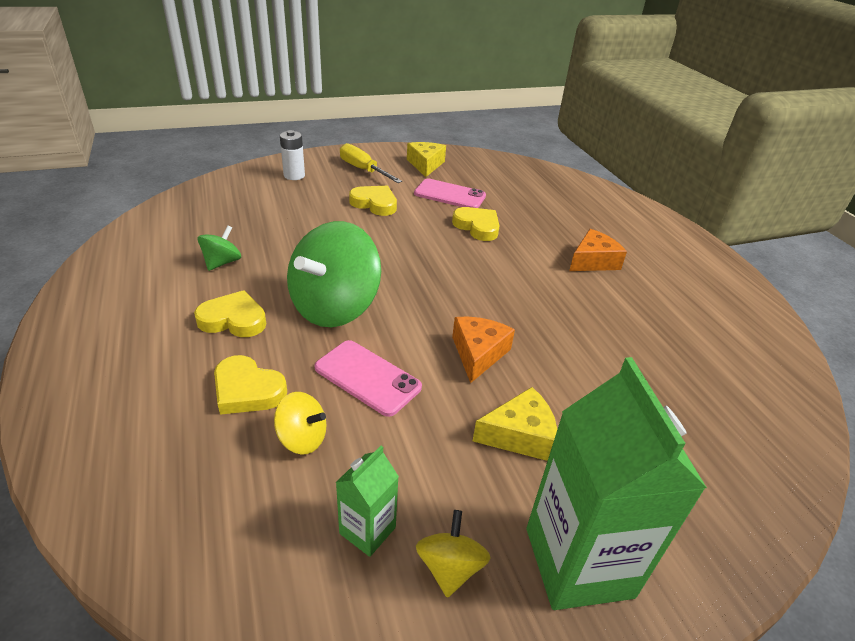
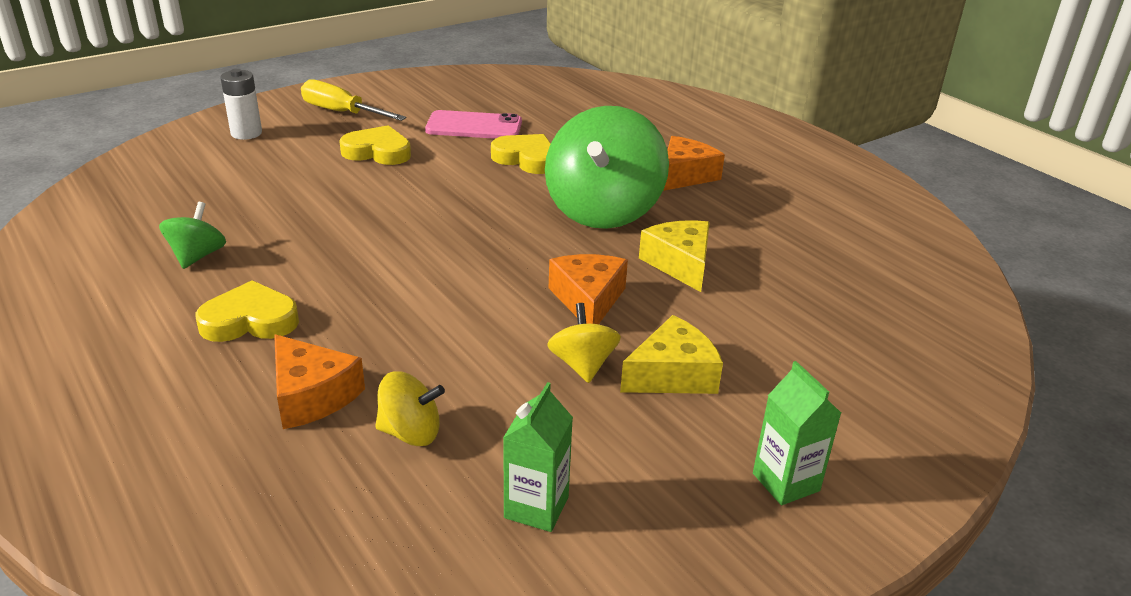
camera: 15 degrees left, 5 degrees down
(247, 390) = (311, 396): yellow heart -> orange cheese
(335, 307) = (382, 282): green spinning top -> green spinning top (603, 210)
(367, 377) = (462, 351): pink phone -> none
(425, 165) = (425, 94): yellow cheese -> yellow cheese (680, 264)
(450, 567) = (648, 520): yellow spinning top -> yellow spinning top (582, 365)
(578, 562) = (786, 482): green carton -> green carton, size x0.48

